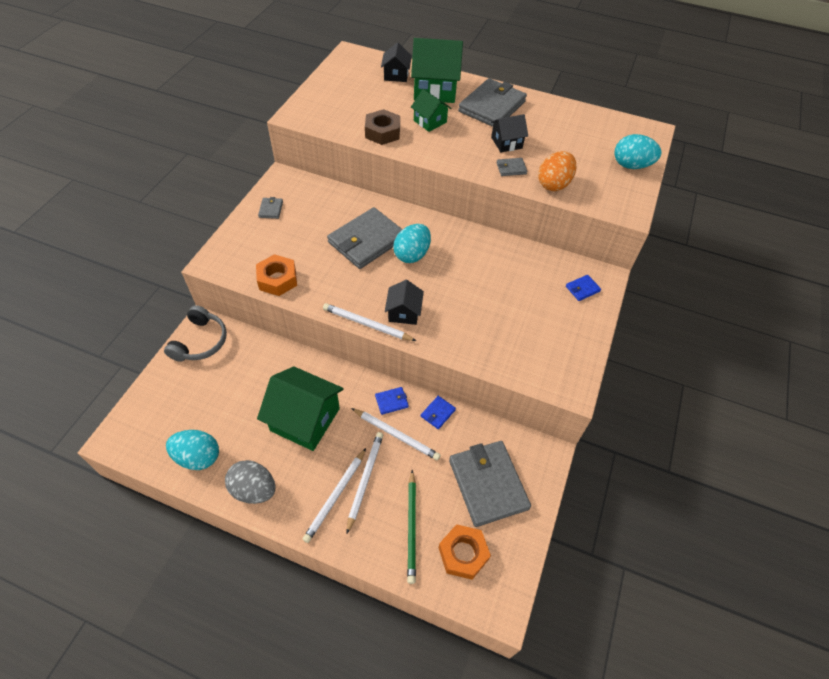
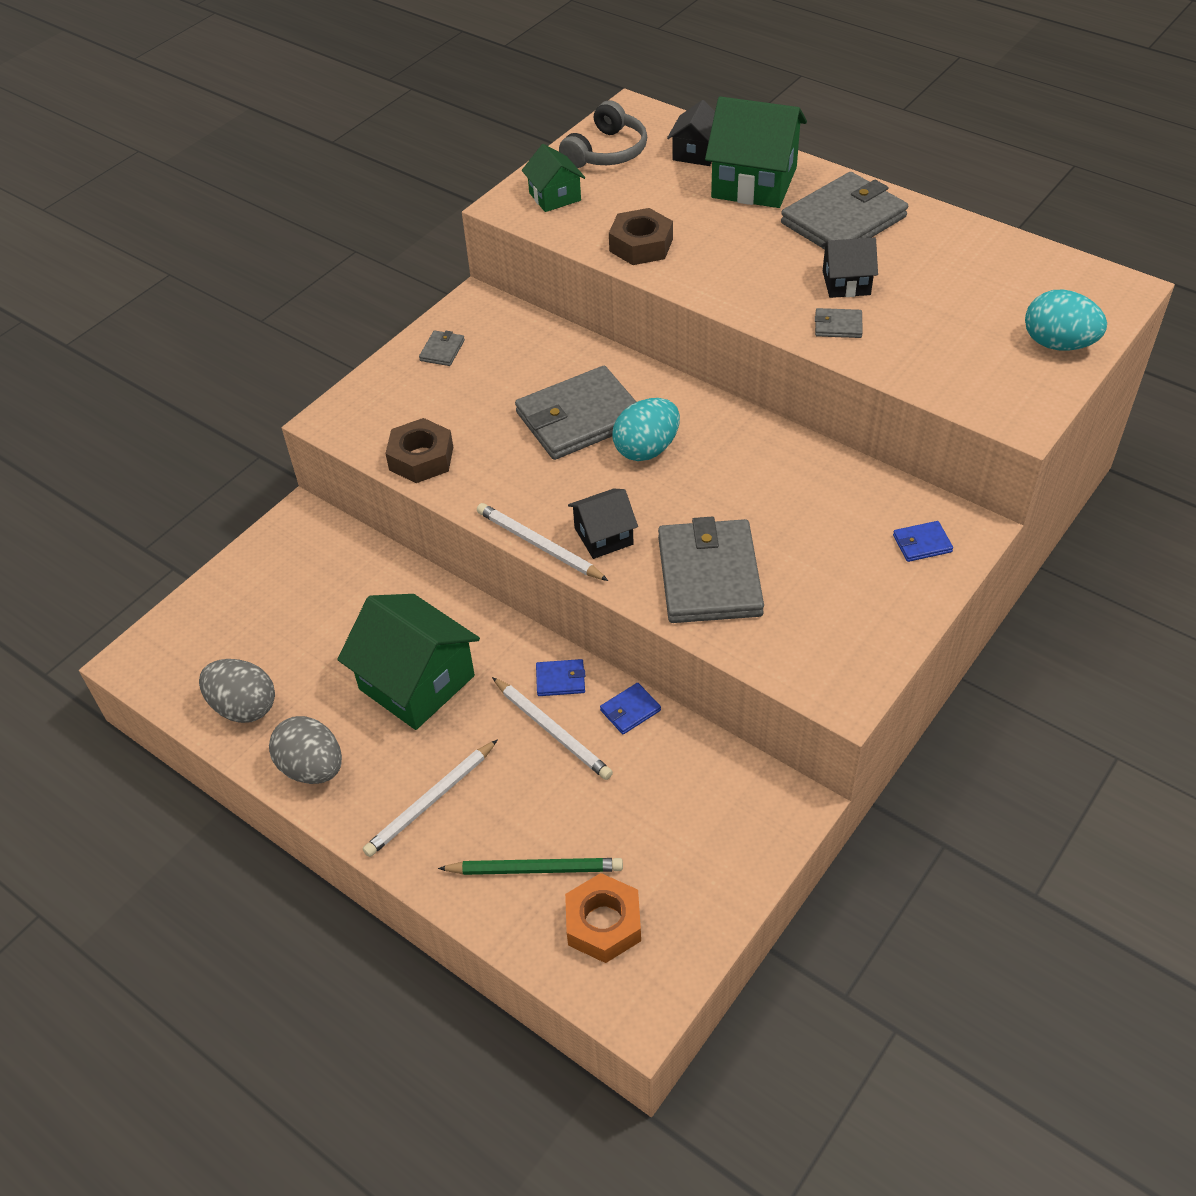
camera: 20 degrees right, 5 degrees down
(198, 457) = (244, 707): turquoise egg -> grey egg
(200, 341) = (291, 542): grey headphones -> grey headphones (606, 152)
(277, 279) = (421, 458): orange nut -> brown nut
(365, 480) = (482, 787): white pencil -> none
(404, 312) = (603, 536): black house -> black house turned 45 degrees clockwise
(412, 527) = (535, 869): green pencil -> green pencil turned 105 degrees counterclockwise
(430, 121) = (726, 235): green house -> green house (555, 196)
(488, 484) = (677, 831): grey wallet -> grey wallet (709, 576)
(553, 184) = (903, 360): orange egg -> none

